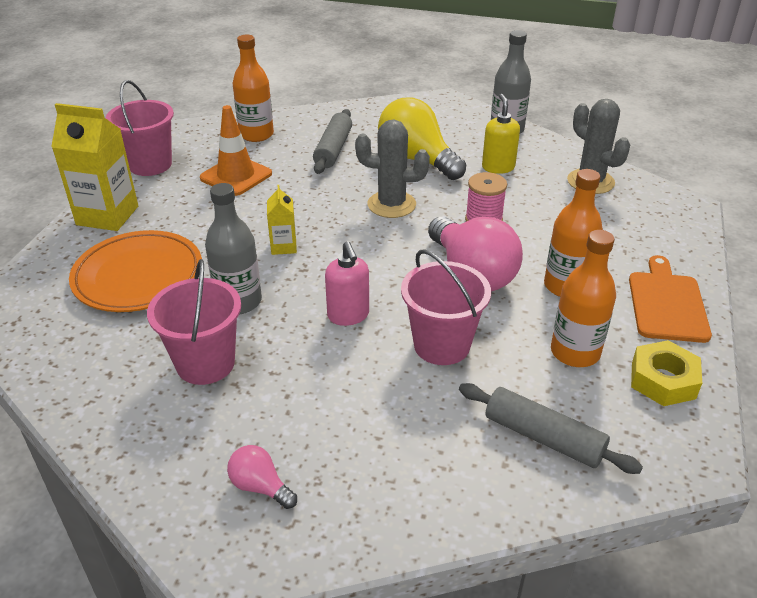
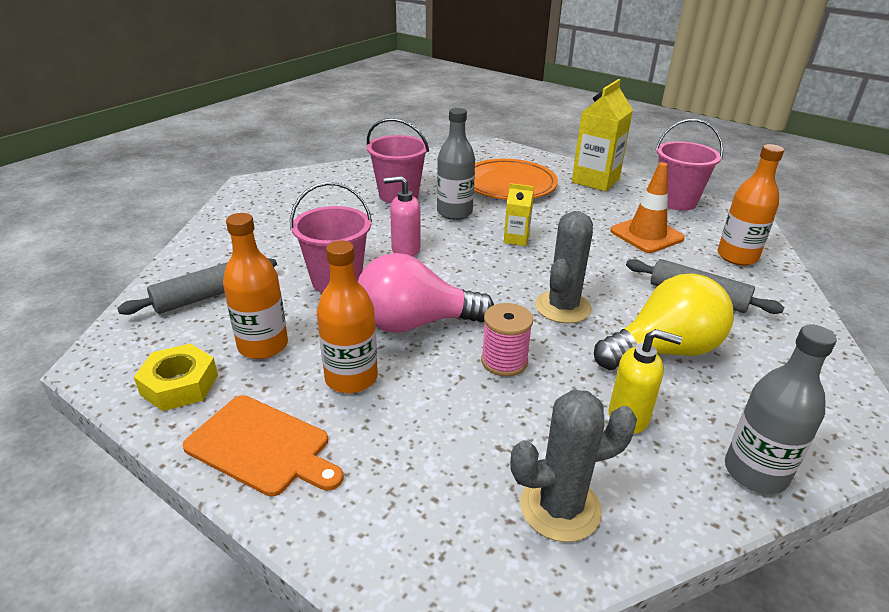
camera: 110 degrees right, 5 degrees down
(260, 486) = (285, 198): pink light bulb -> none

